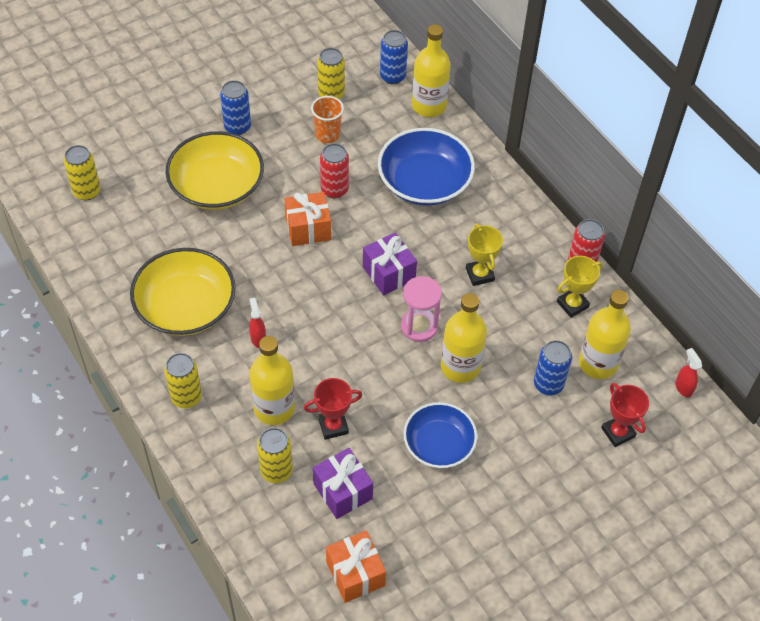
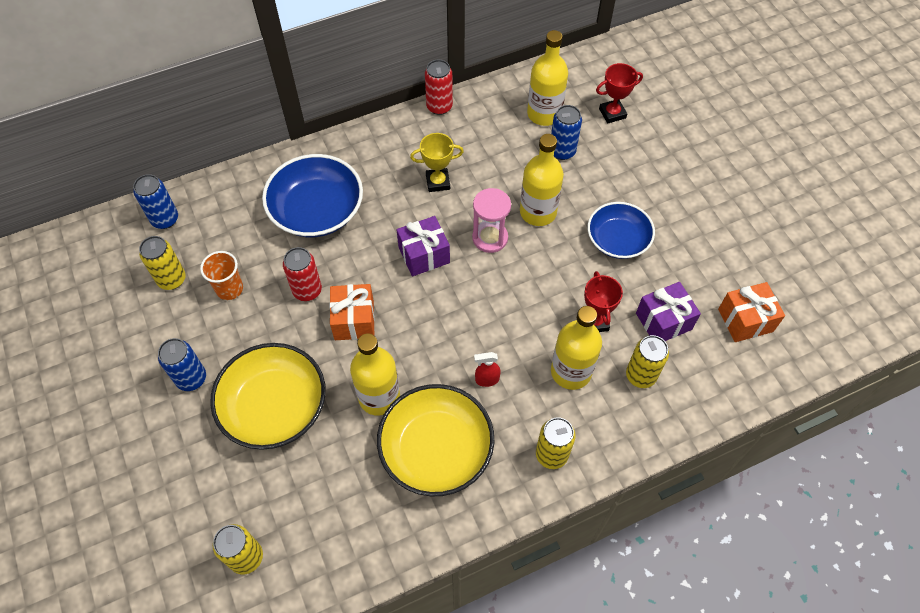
camera: 80 degrees left, 5 degrees up
(429, 106) = (216, 193): yellow bottle -> yellow bottle (379, 397)
(572, 304) = (481, 120): yellow trophy -> none
(683, 388) = (573, 64): red spray bottle -> none

